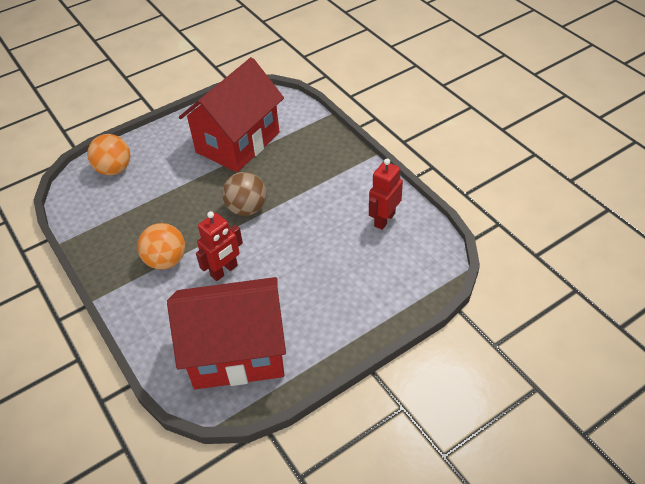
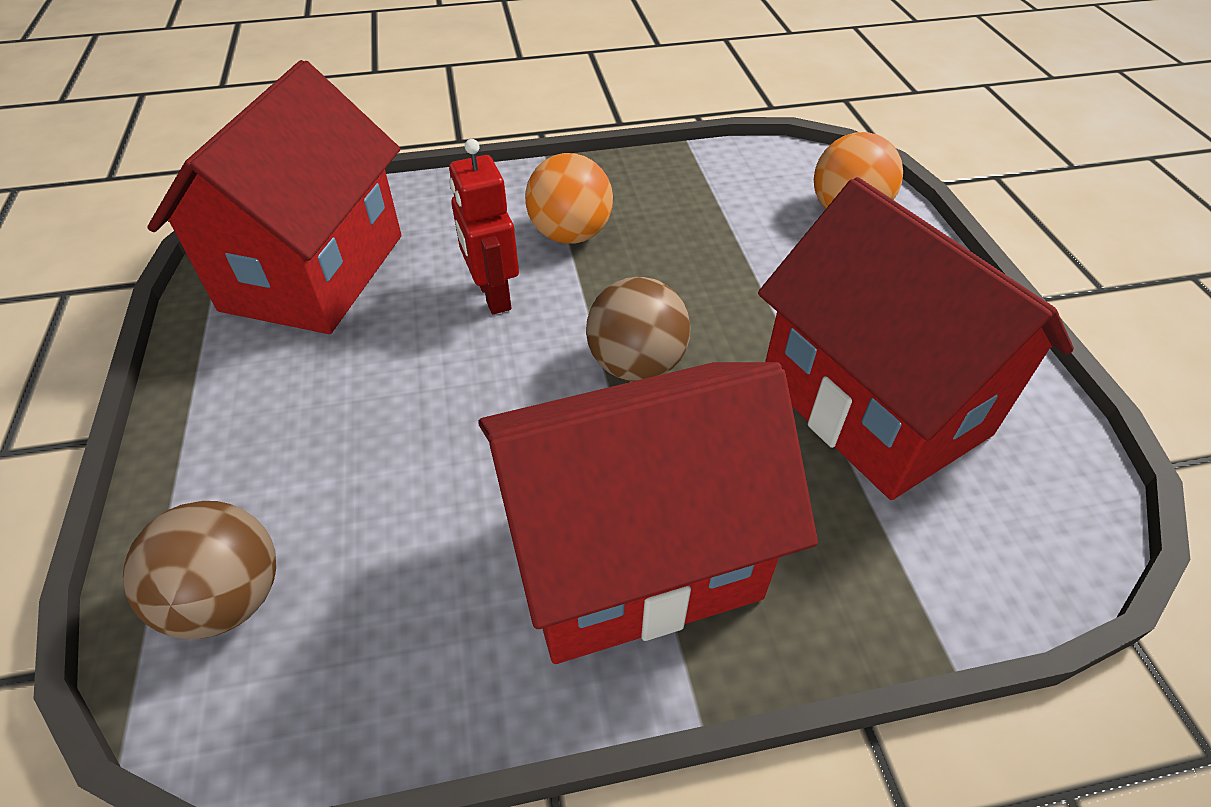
camera: 110 degrees right, 0 degrees up
(333, 183) = (633, 556): none -> red house
(384, 219) = (432, 623): red robot -> none
(409, 275) = (228, 598): none -> brown ball

